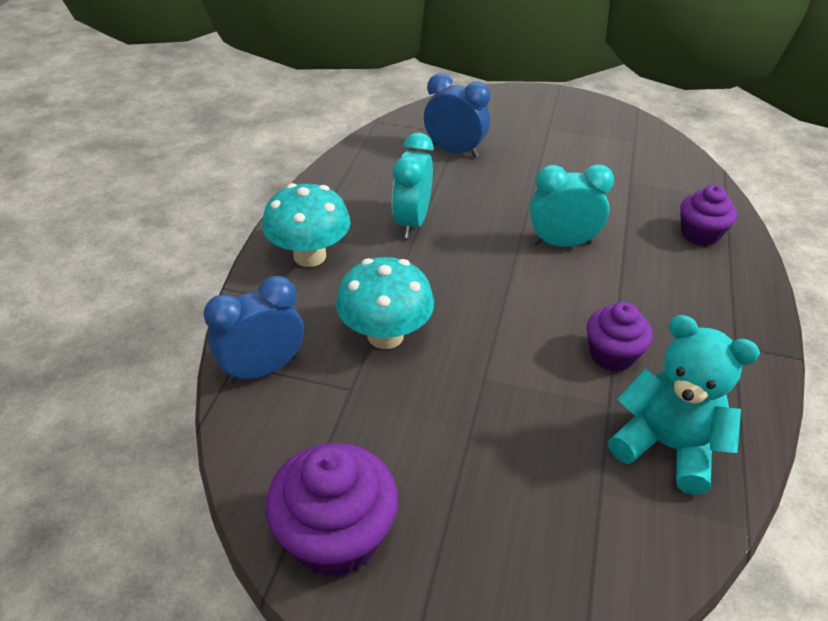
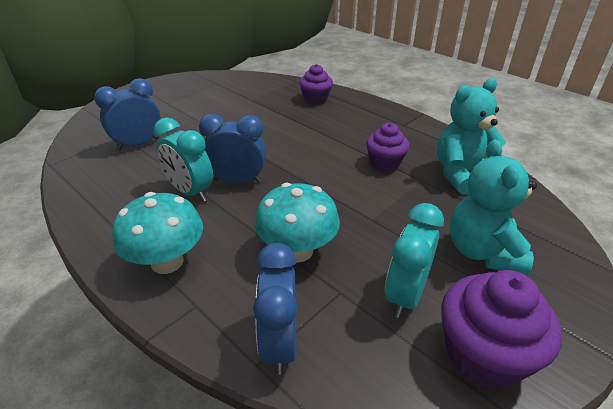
camera: 60 degrees left, 5 degrees down
(458, 245) = (237, 181): none -> blue clock
(506, 505) = (482, 252): none -> turquoise teddy bear
(562, 243) = (278, 142): turquoise clock -> turquoise clock (405, 295)

